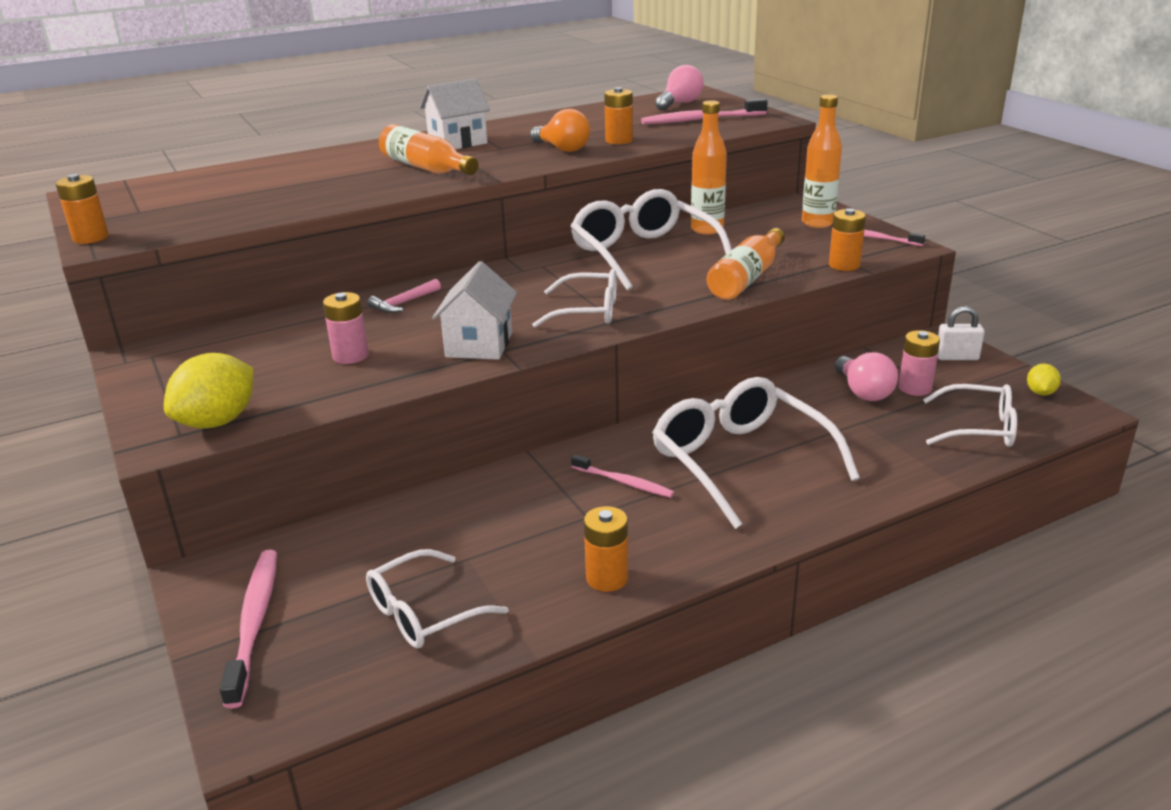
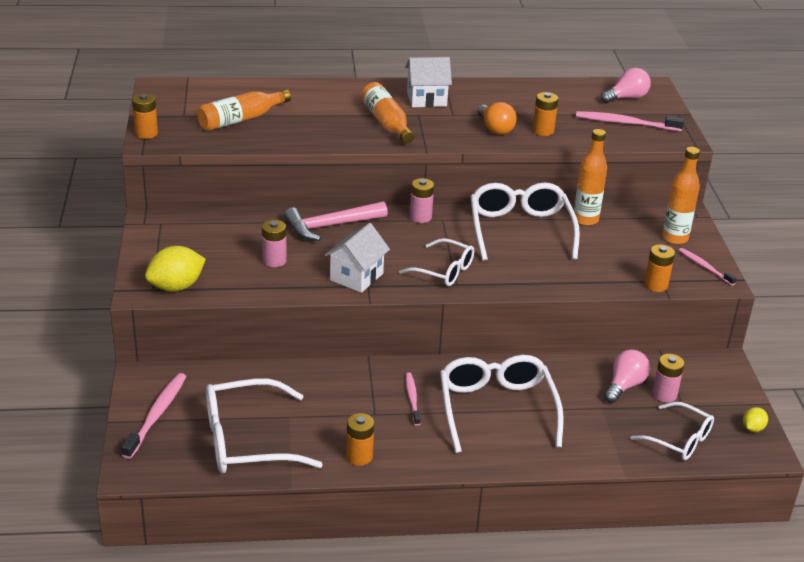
camera: 20 degrees right, 5 degrees up
(403, 303) = (330, 226): pink hammer -> pink hammer, size x1.88
(424, 613) = (247, 441): white glasses -> white glasses, size x1.66
(513, 269) = (420, 217): none -> pink battery
(624, 482) = (412, 398): pink toothbrush -> pink toothbrush turned 150 degrees counterclockwise
(747, 278) = (575, 275): orange bottle -> orange bottle (241, 119)
(863, 392) = (624, 385): pink light bulb -> pink light bulb turned 150 degrees counterclockwise
(956, 357) = (720, 380): white padlock -> none

